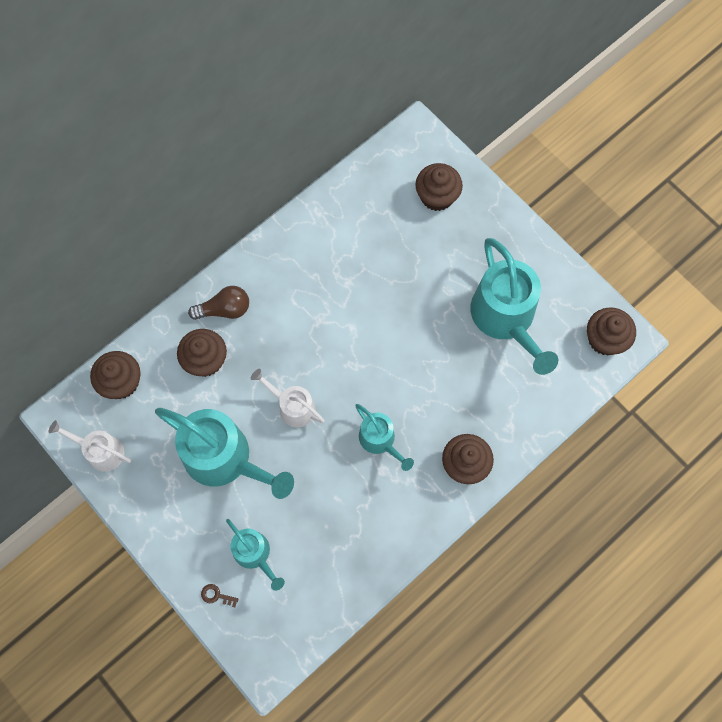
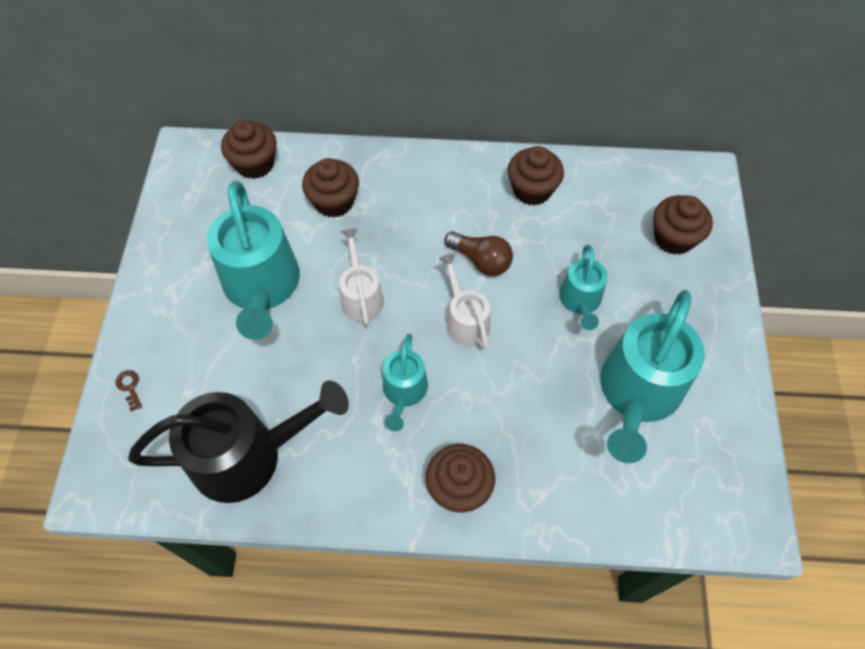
camera: 45 degrees right, 10 degrees down
(100, 451) = (182, 198): white watering can -> white watering can (465, 320)
(224, 309) = (391, 178): brown light bulb -> brown light bulb (481, 260)
(255, 554) = (196, 384): turquoise watering can -> turquoise watering can (580, 301)
(332, 562) = (248, 455): none -> black watering can
(605, 339) = (727, 504): brown cupcake -> brown cupcake (532, 190)

